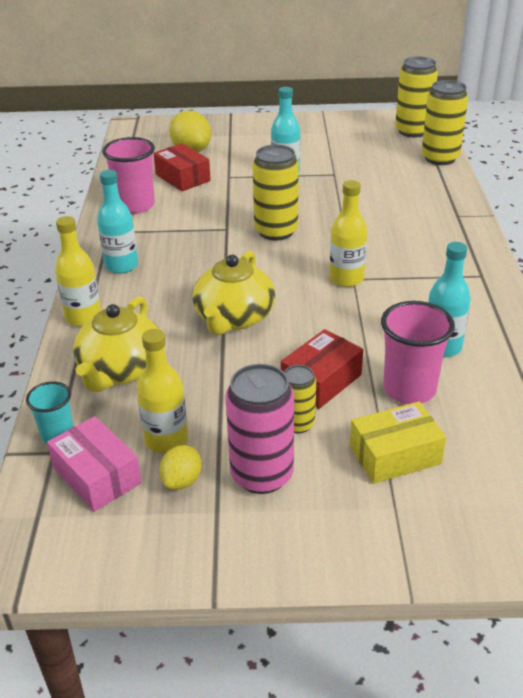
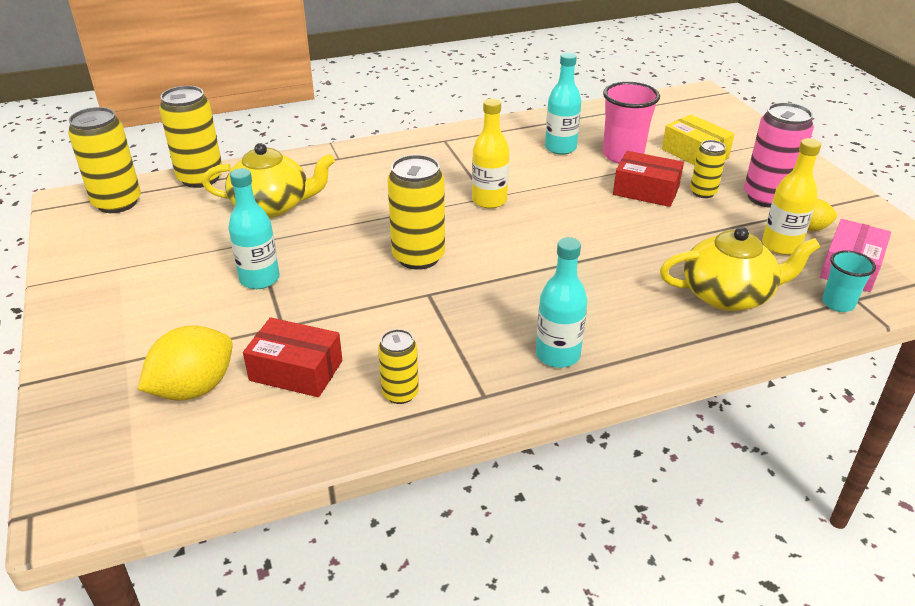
camera: 110 degrees left, 0 degrees up
(83, 317) = (674, 350): yellow bottle -> none
(135, 206) = (400, 393): pink cup -> yellow can
(182, 178) = (296, 370): red box -> red box turned 75 degrees clockwise
(234, 318) = (598, 249): yellow teapot -> yellow teapot (272, 206)

